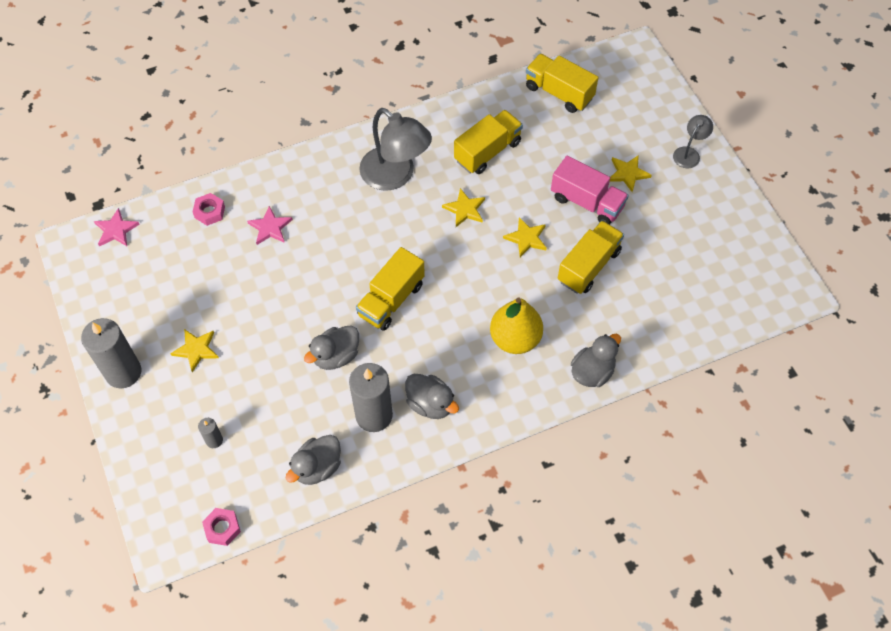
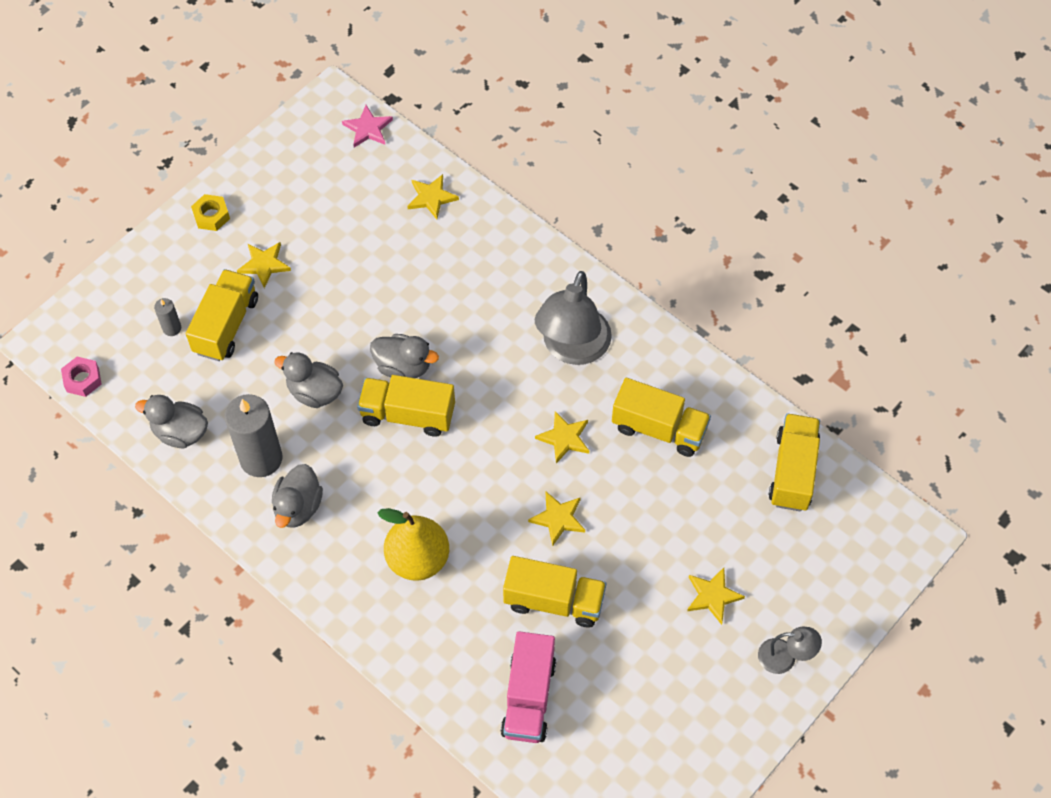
camera: 65 degrees right, 0 degrees up
(123, 372) = (211, 216): grey candle -> yellow nut
(209, 212) = (431, 197): pink nut -> yellow star
(237, 398) = (226, 325): none -> yellow truck
(270, 227) = (441, 261): pink star -> none
(587, 202) = (644, 565): pink truck -> pink truck (528, 697)
(592, 372) = (413, 658): grey duck -> grey duck (403, 366)

